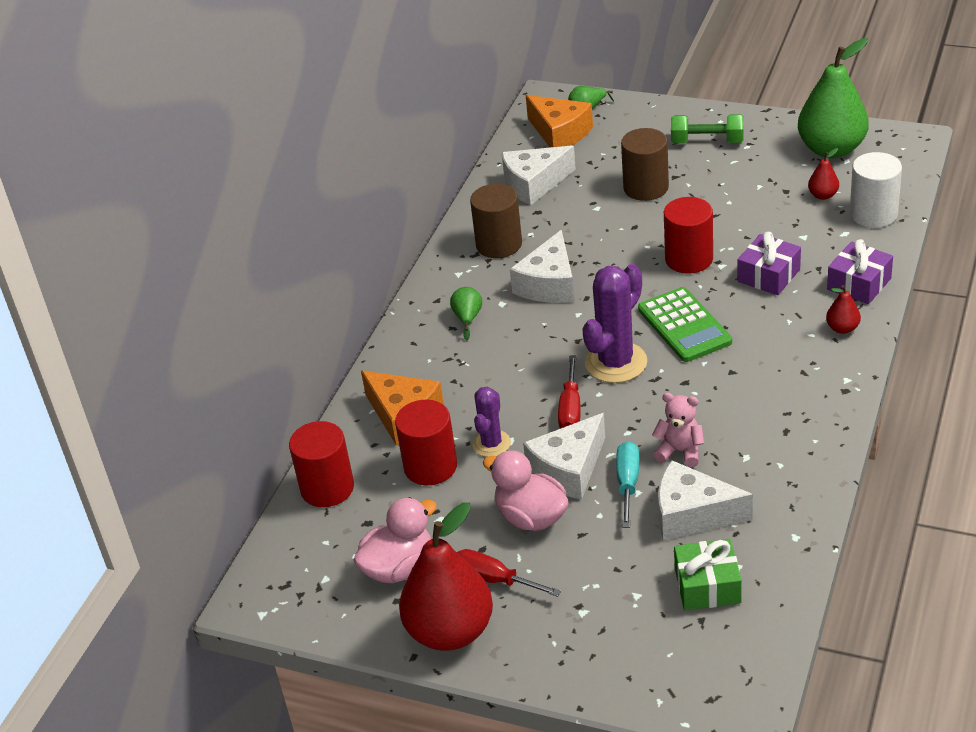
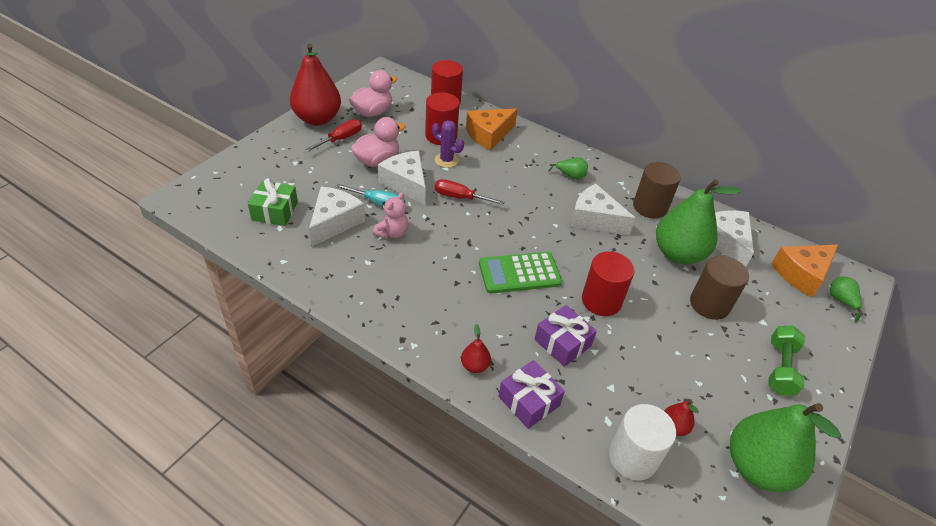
camera: 95 degrees right, 5 degrees up
(398, 567) = (372, 112): pink duck -> pink duck turned 105 degrees counterclockwise
(576, 215) = (678, 254): none -> green pear
(616, 363) = (494, 228): purple cactus -> none

